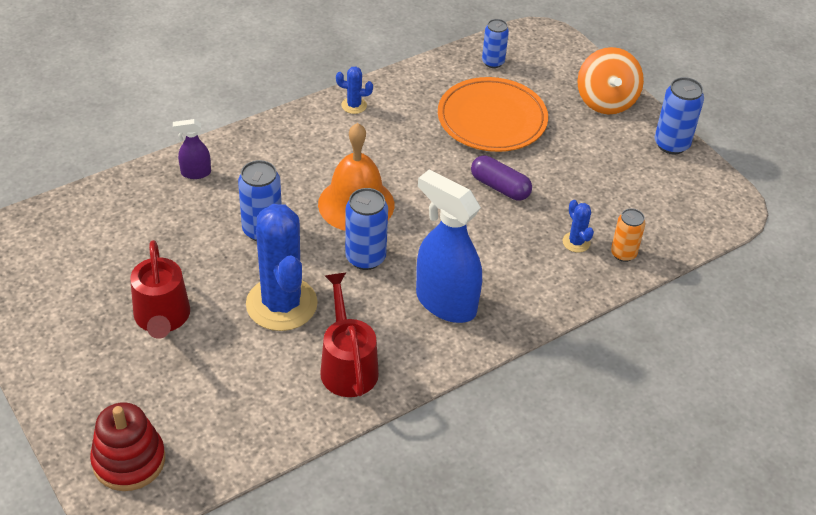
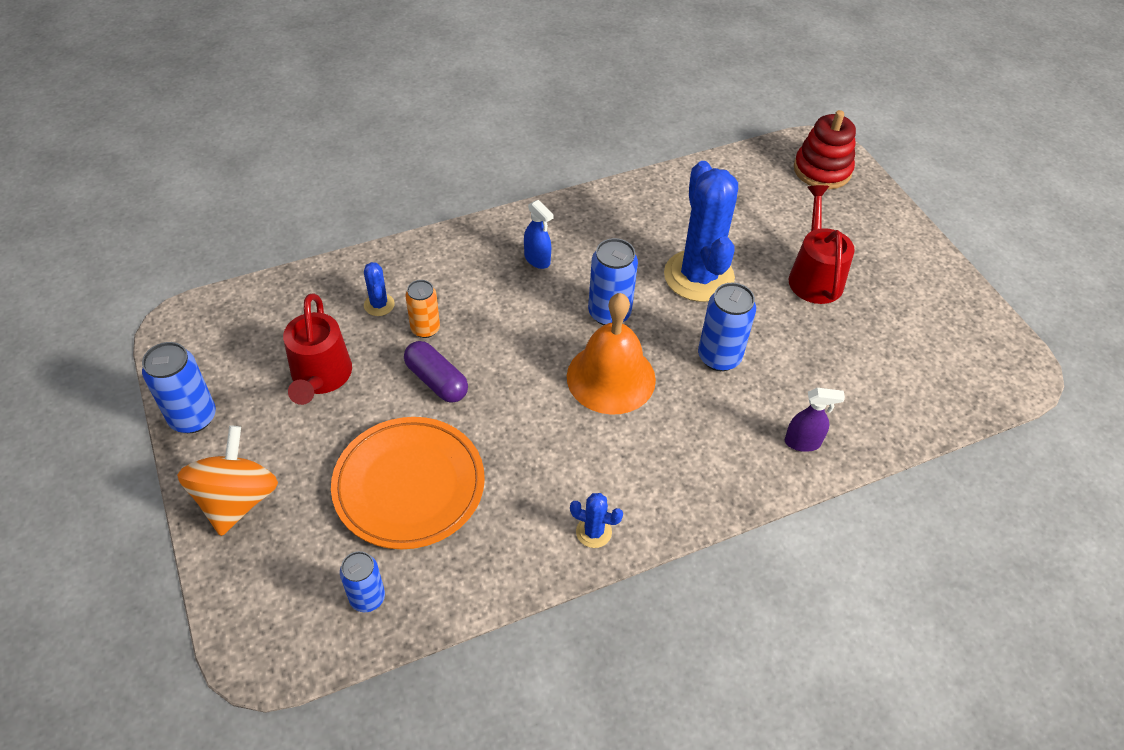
camera: 170 degrees left, 5 degrees up
(347, 365) = (640, 217): red watering can -> red watering can (320, 378)
(445, 302) = (537, 260): blue spray bottle -> blue spray bottle, size x0.47
(623, 254) = (335, 287): orange can -> orange can (425, 329)

